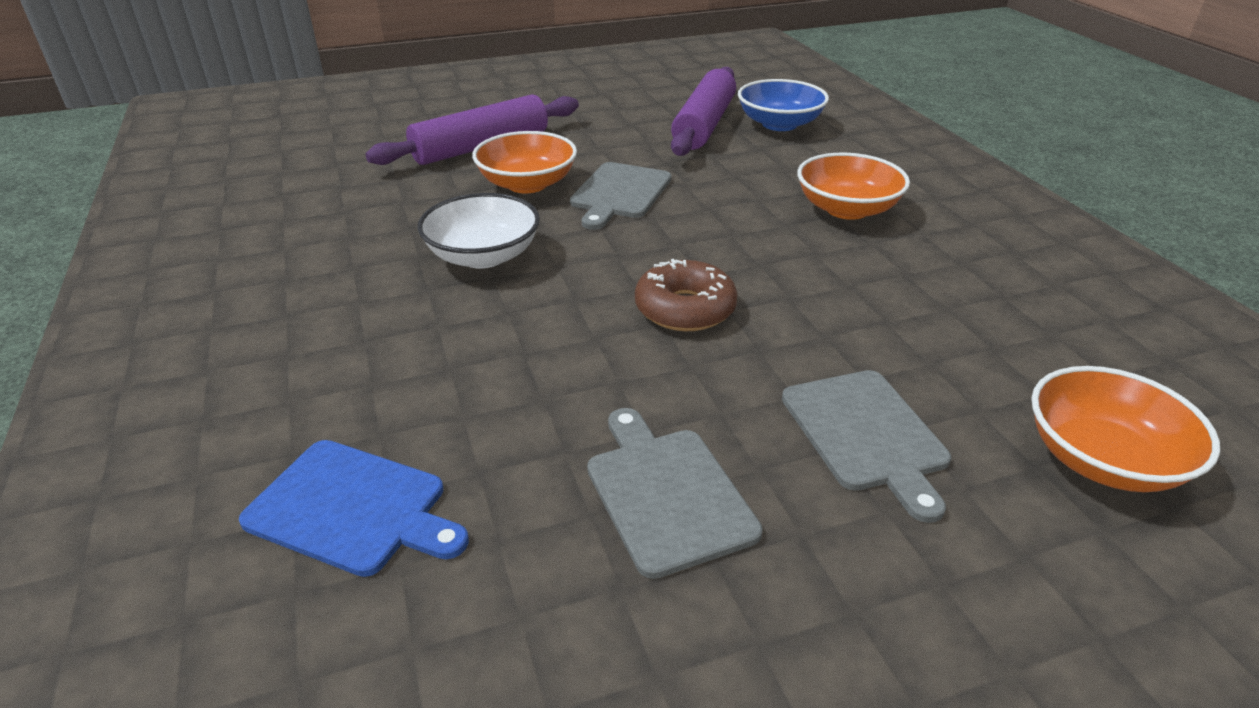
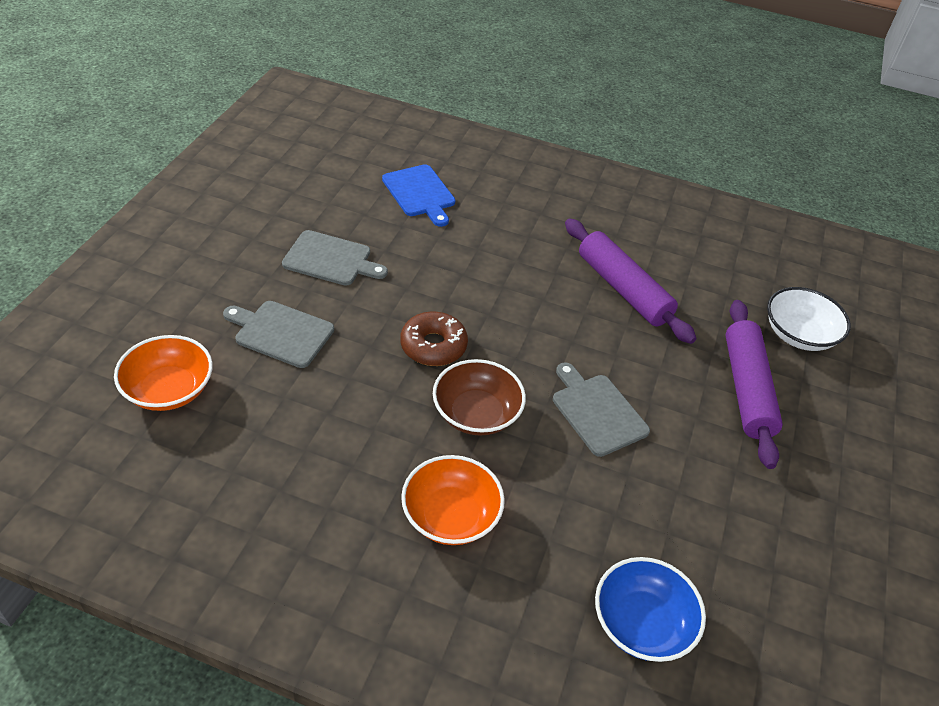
camera: 125 degrees right, 10 degrees up
(353, 508) = (420, 193): blue cutting board -> blue cutting board turned 90 degrees counterclockwise
(483, 256) = (571, 307): white bowl -> white bowl (799, 334)
(527, 184) = (655, 376): orange bowl -> none
(704, 125) = (686, 560): purple rolling pin -> purple rolling pin (623, 289)
(727, 243) = (476, 413): none -> brown bowl

